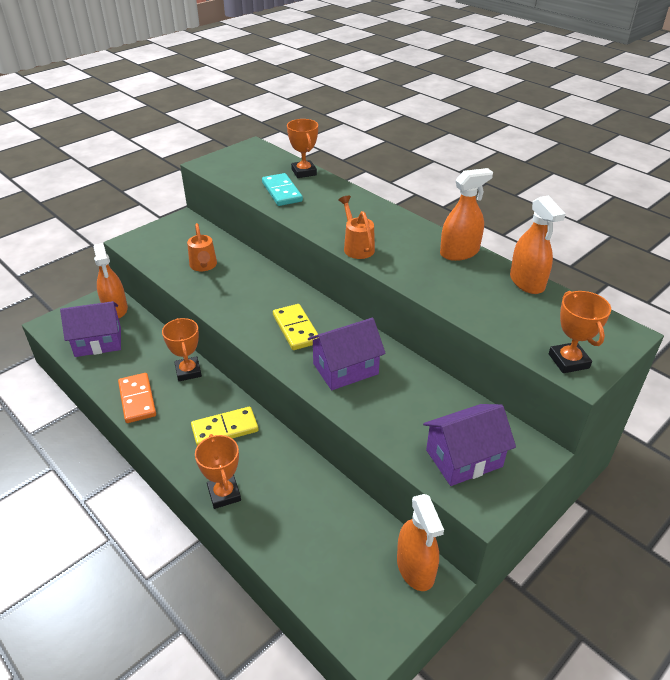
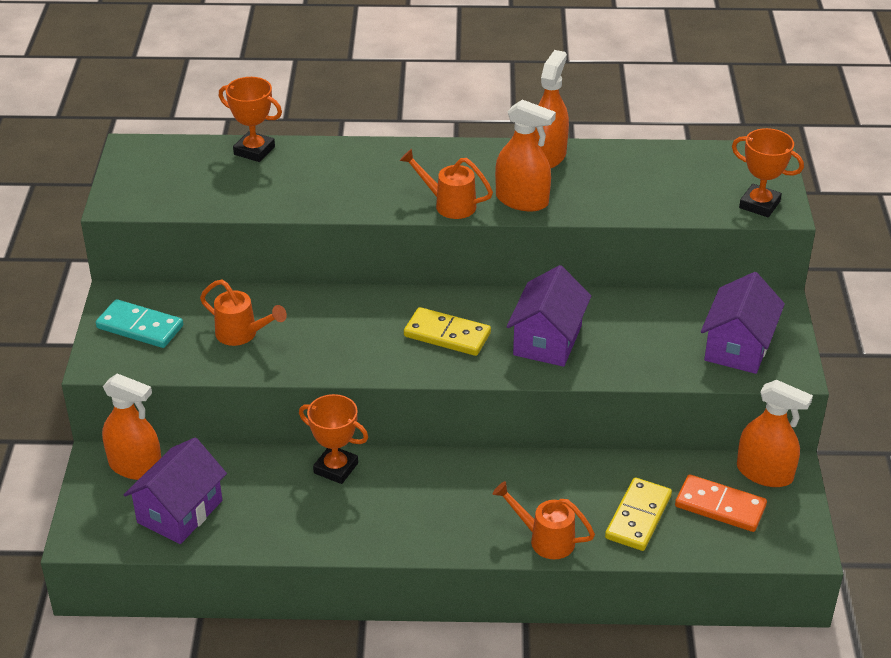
camera: 45 degrees left, 0 degrees up
(137, 399) = (328, 530): orange domino -> orange domino (720, 506)
(224, 494) = (545, 539): orange trophy -> orange watering can
(225, 429) = (460, 490): yellow domino -> yellow domino (638, 517)
(282, 192) = (271, 188): turquoise domino -> turquoise domino (140, 327)
(527, 282) = (641, 152): orange spray bottle -> orange spray bottle (522, 200)

